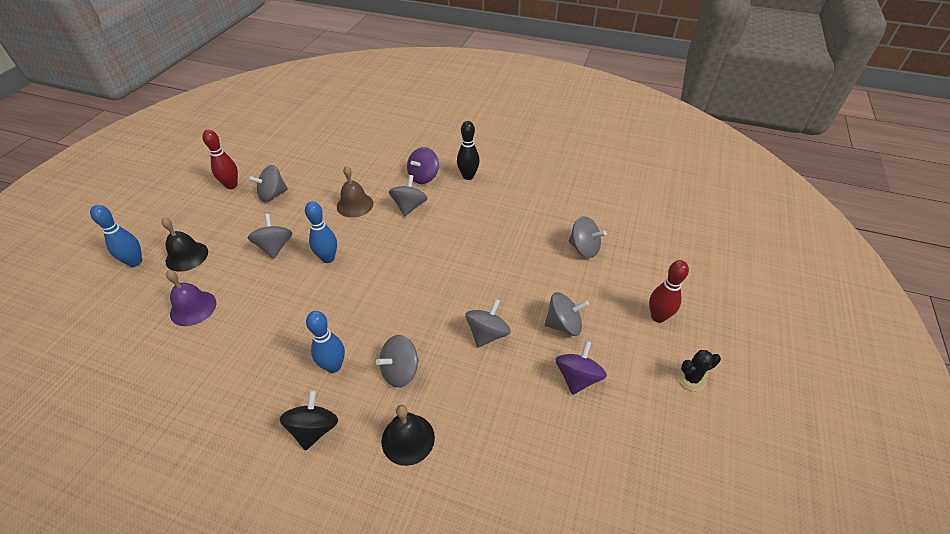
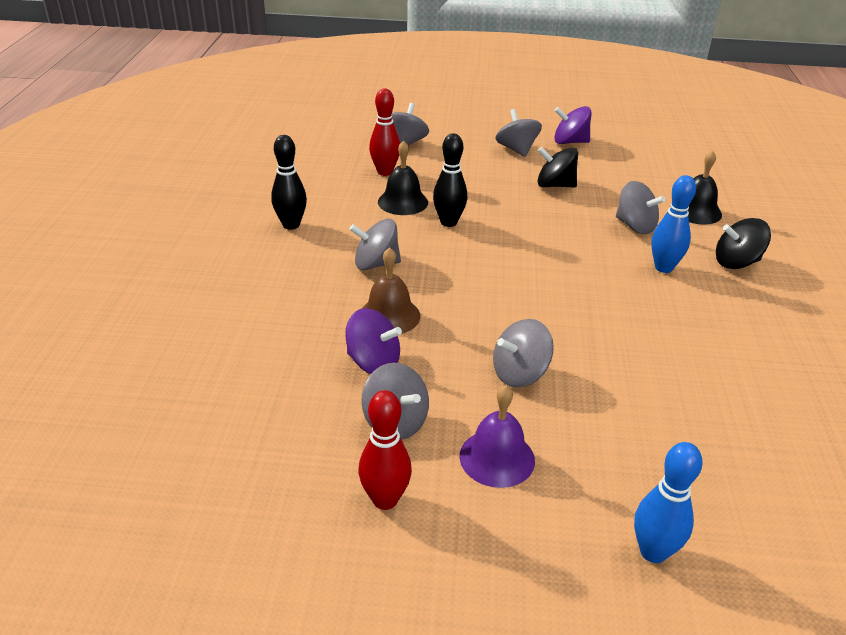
camera: 105 degrees left, 10 degrees down
(187, 256) = (597, 477): black bell -> black bell (403, 202)
(193, 308) = (681, 418): purple bell -> purple bell (497, 458)
(328, 258) = (513, 313): blue bowling pin -> none
(423, 177) = (301, 262): purple spinning top -> purple spinning top (373, 362)
(447, 250) = (448, 222): none -> black bowling pin
(487, 334) = (555, 185): grey spinning top -> black spinning top
(658, 317) = (479, 111): red bowling pin -> red bowling pin (385, 172)
(691, 378) = (535, 101): black cactus -> none

